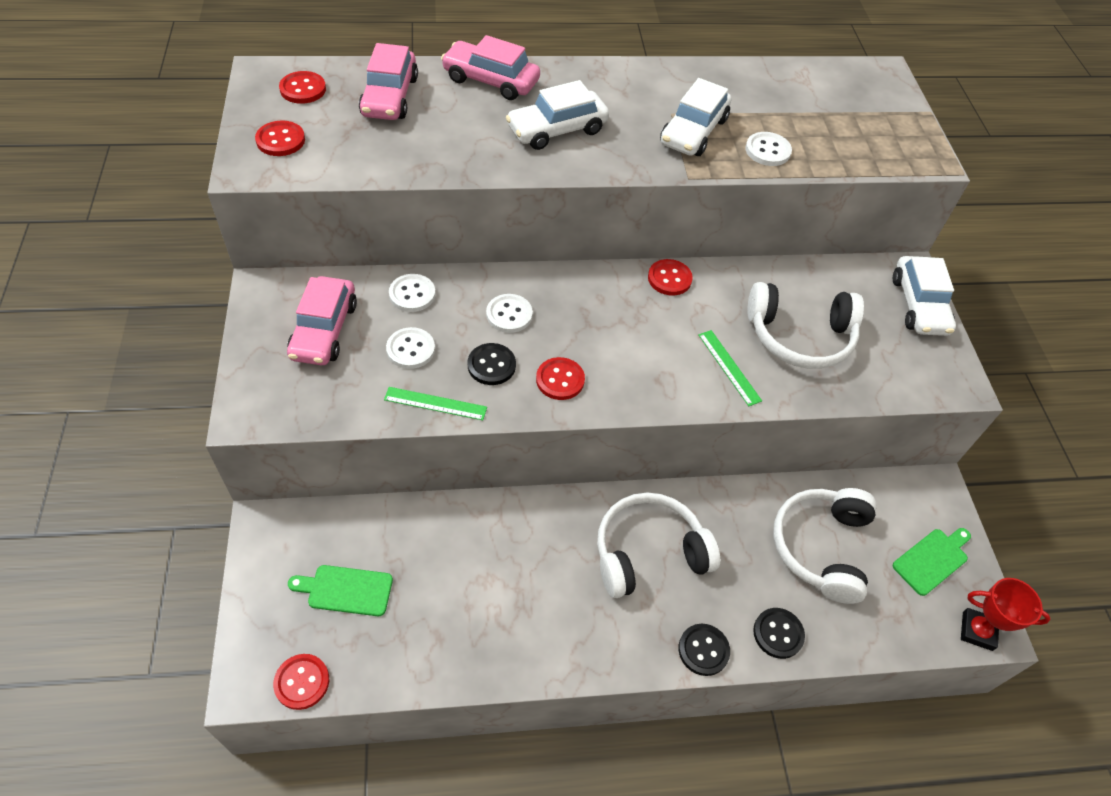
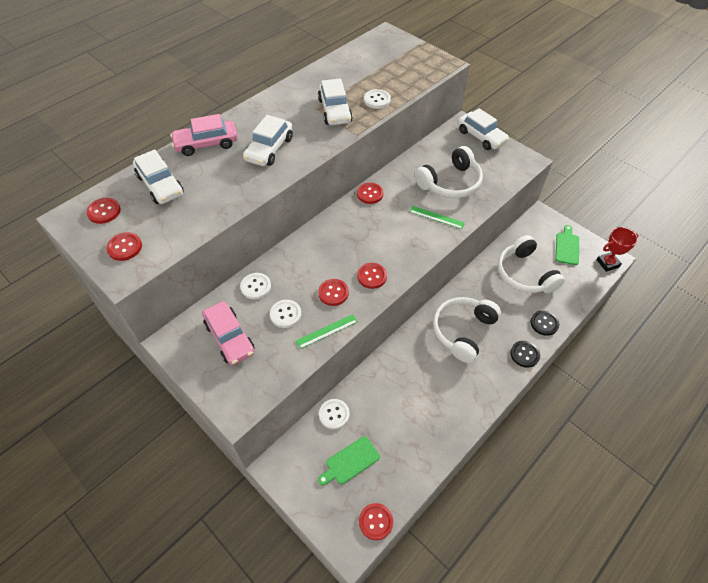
camera: 35 degrees left, 0 degrees up
(390, 96) = (160, 185): pink car -> white car
(491, 365) = (333, 293): black button -> red button
(509, 314) = (315, 262): white button -> white button (334, 414)

